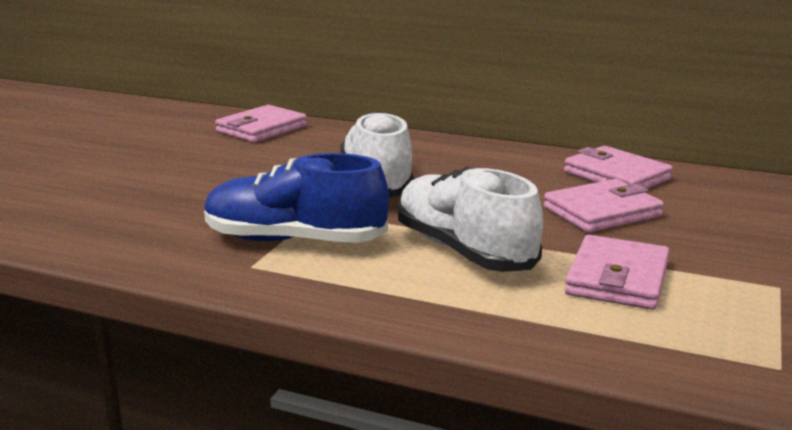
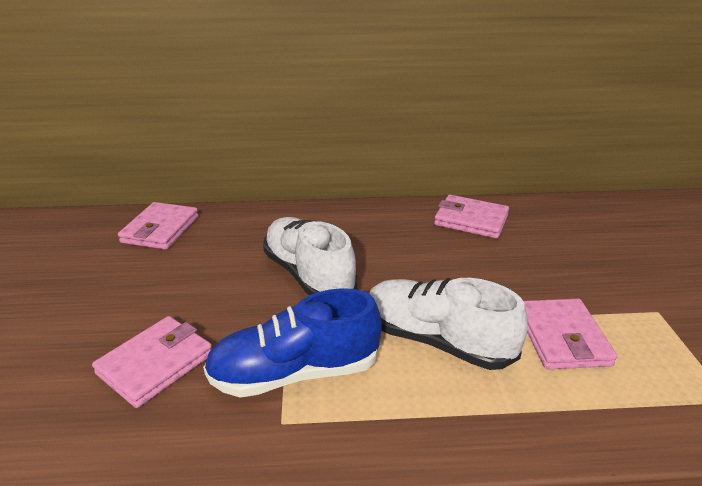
camera: 25 degrees left, 10 degrees up
(602, 212) = (493, 263): pink wallet -> pink wallet (155, 364)

